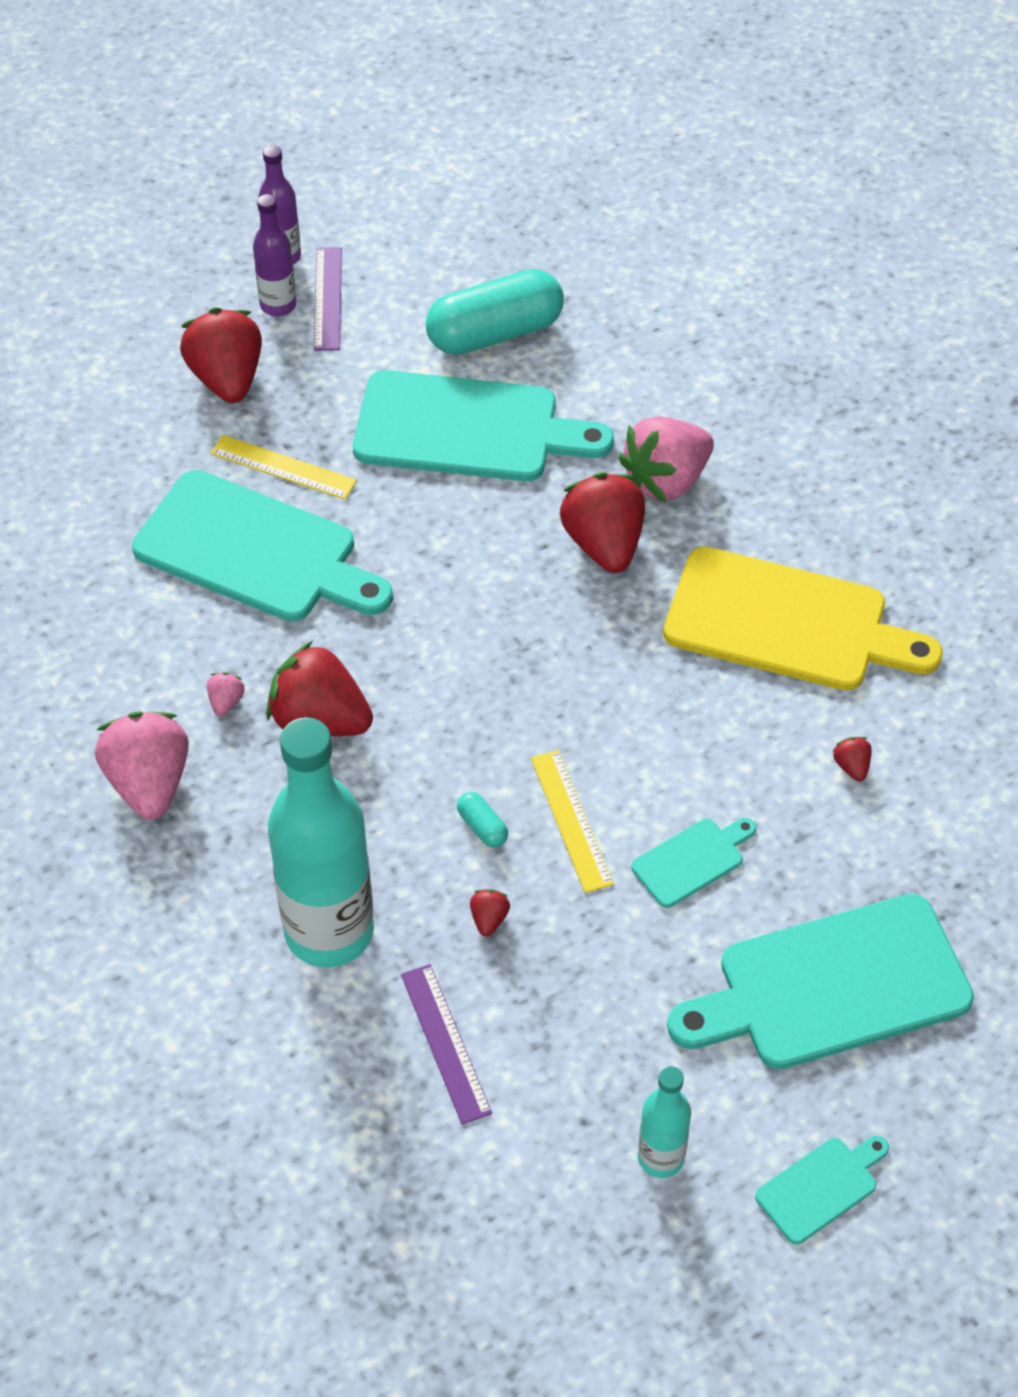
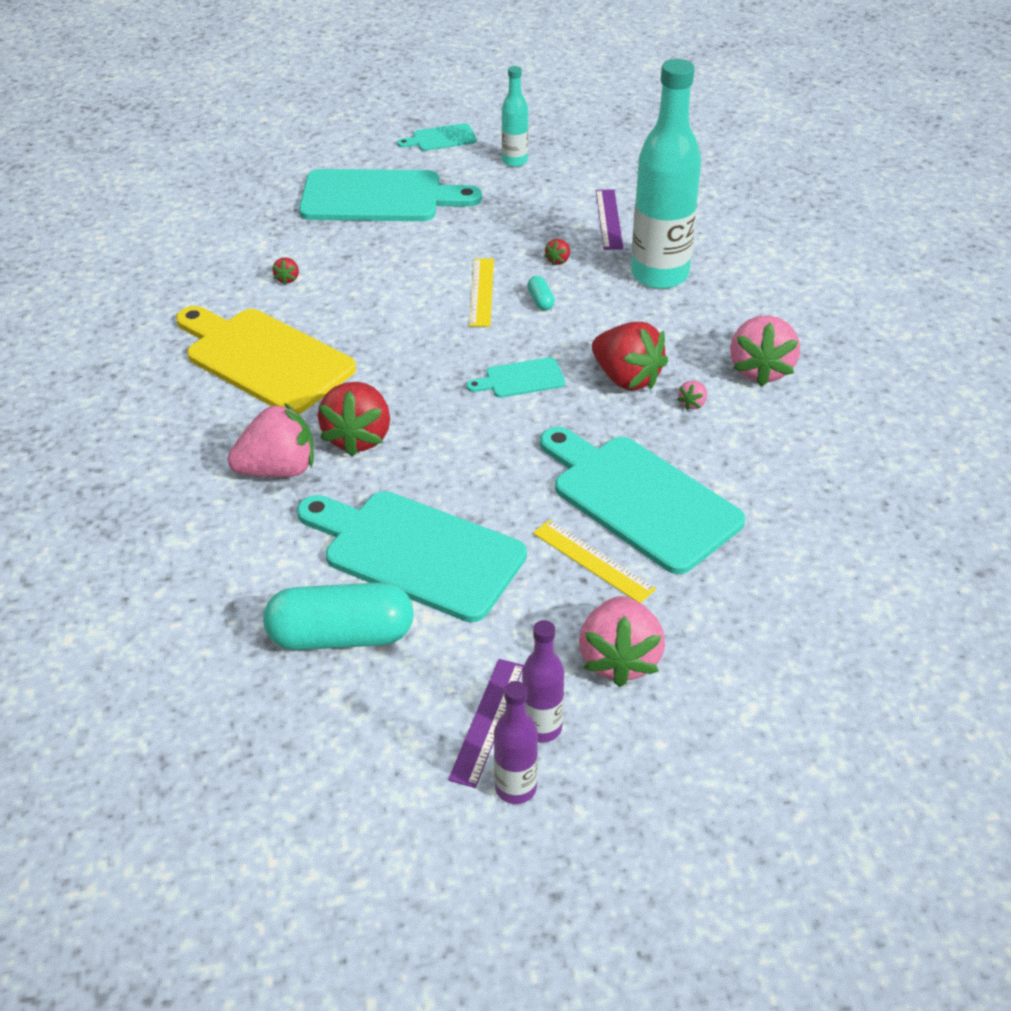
camera: 160 degrees left, 10 degrees down
(227, 379) = (619, 659): red strawberry -> pink strawberry
(692, 860) = (419, 259): turquoise cutting board -> turquoise cutting board (521, 379)

